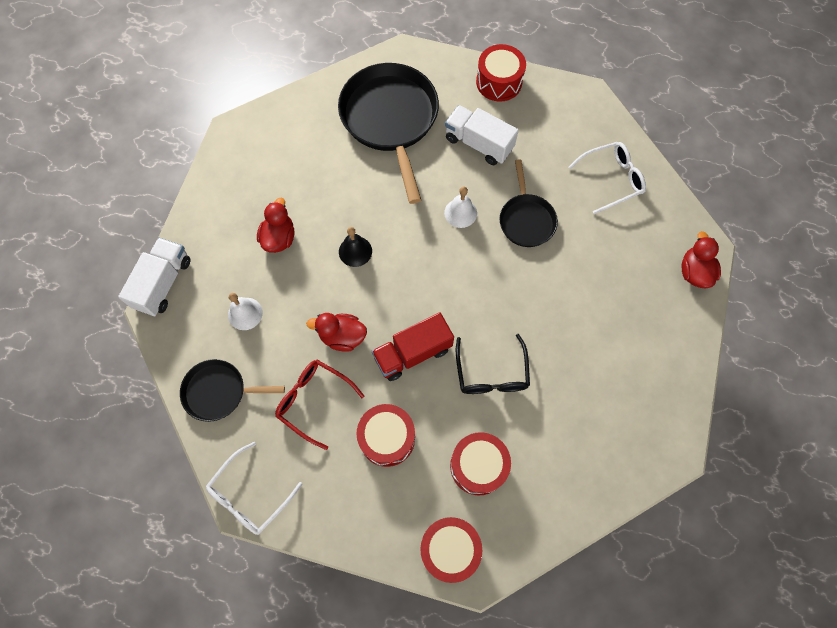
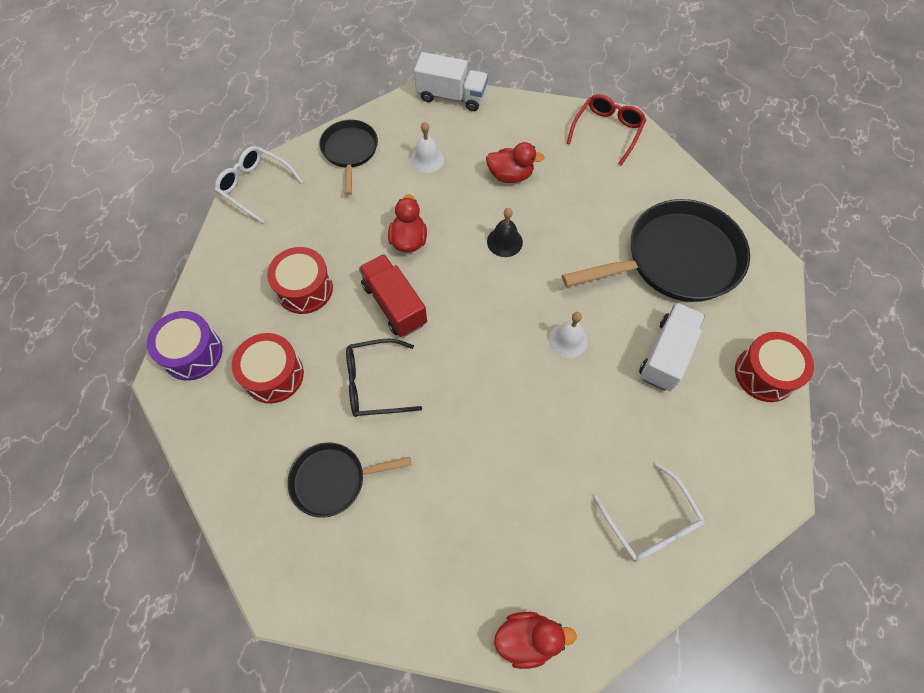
camera: 85 degrees right, 5 degrees down
(314, 401) = (342, 224): red glasses -> red glasses (607, 131)
(449, 549) = (192, 353): red drum -> purple drum
(526, 220) = (571, 414): black pan -> black pan (333, 480)

